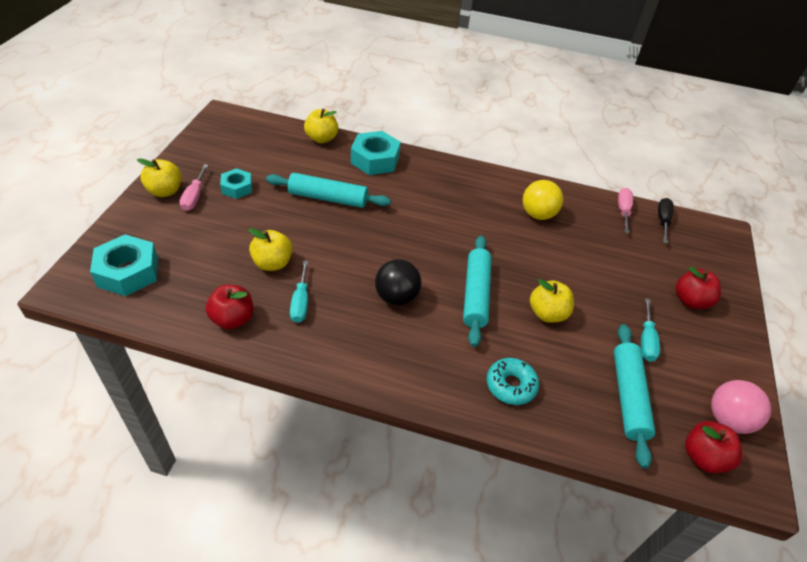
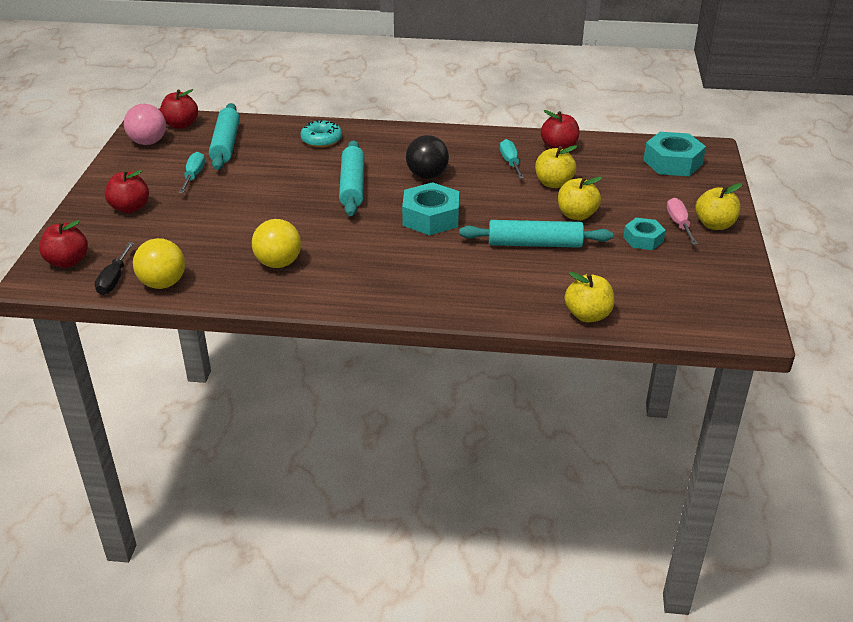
camera: 175 degrees right, 10 degrees down
(375, 159) = (500, 297): turquoise nut -> turquoise nut (430, 217)
(547, 313) = (283, 182): yellow apple -> yellow apple (576, 215)
(623, 211) = (163, 284): pink screwdriver -> yellow ball
(710, 244) = (67, 261): none -> red apple

